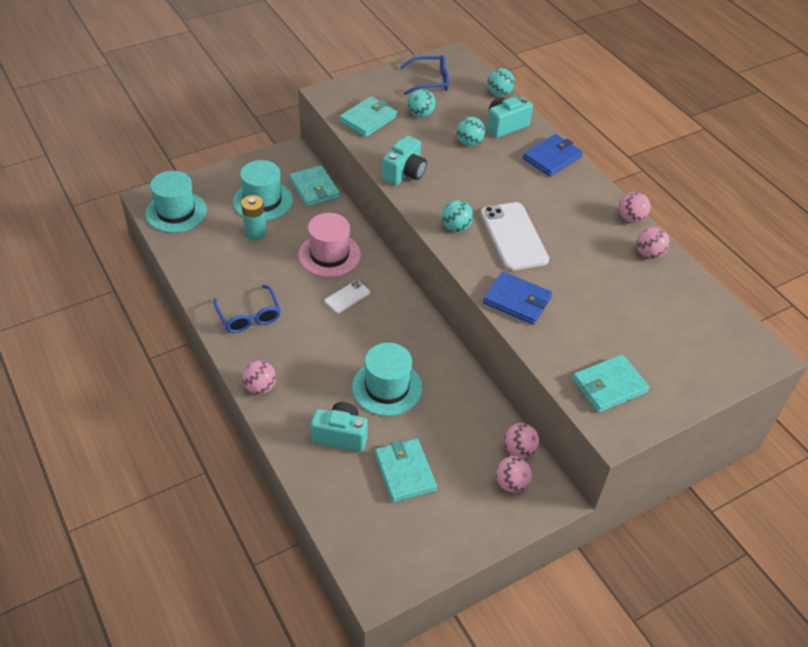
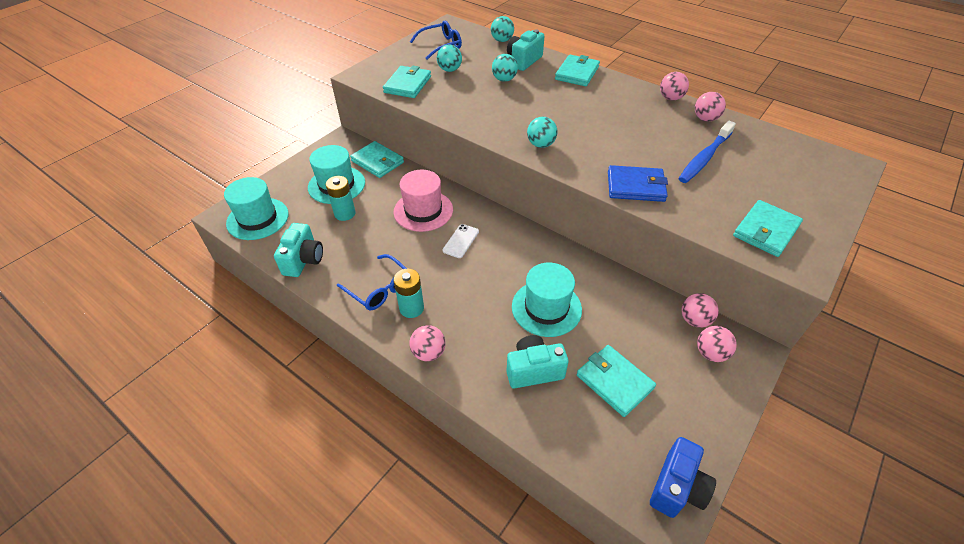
camera: 20 degrees left, 0 degrees up
(267, 343) = (411, 308): none -> turquoise battery
(399, 571) = (677, 487): none -> blue camera
(404, 173) = (467, 116): turquoise camera -> turquoise camera (303, 260)
(513, 236) = (593, 137): white phone -> none
(552, 158) = (577, 73): blue wallet -> turquoise wallet
(611, 295) = (704, 158): none -> blue toothbrush

